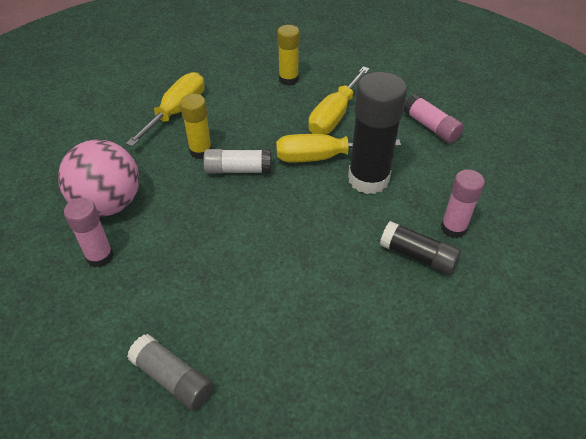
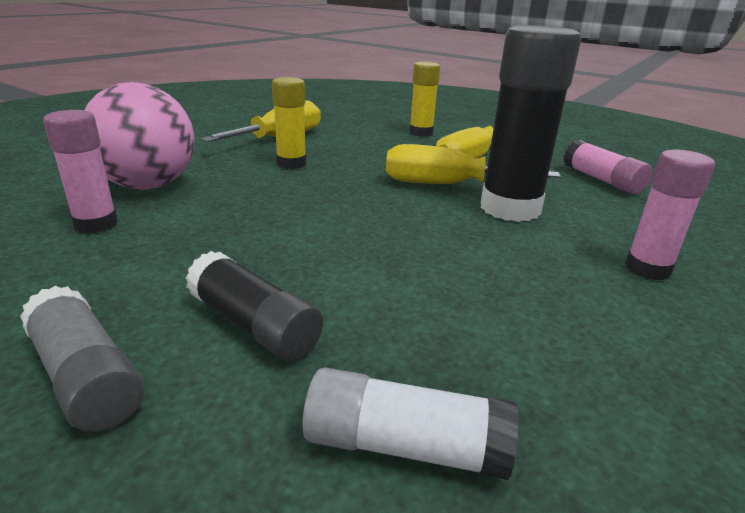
camera: 10 degrees right, 20 degrees down
(238, 170) = (331, 181): white glue stick -> white glue stick (405, 446)
(417, 256) = (587, 290): black glue stick -> black glue stick (254, 325)

